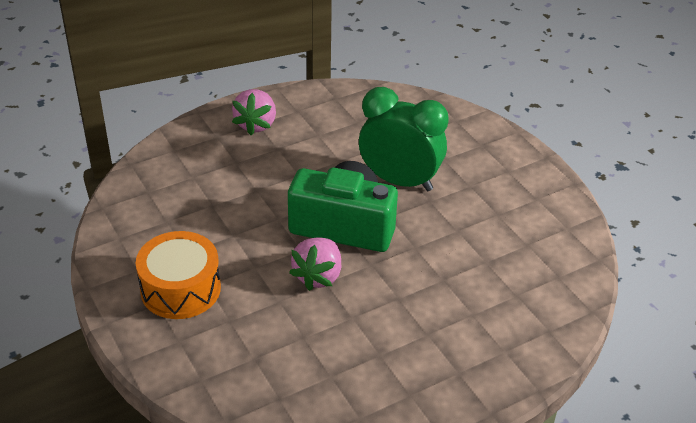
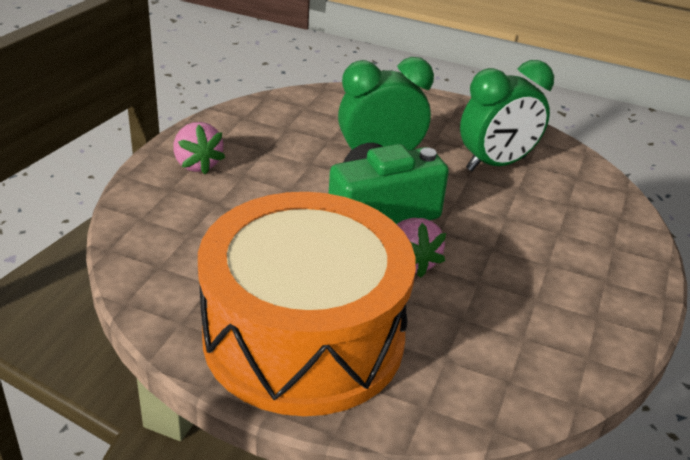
camera: 40 degrees left, 5 degrees down
(180, 289) = (304, 337): orange drum -> orange drum, size x2.07
(497, 230) = (496, 164): none -> green clock

